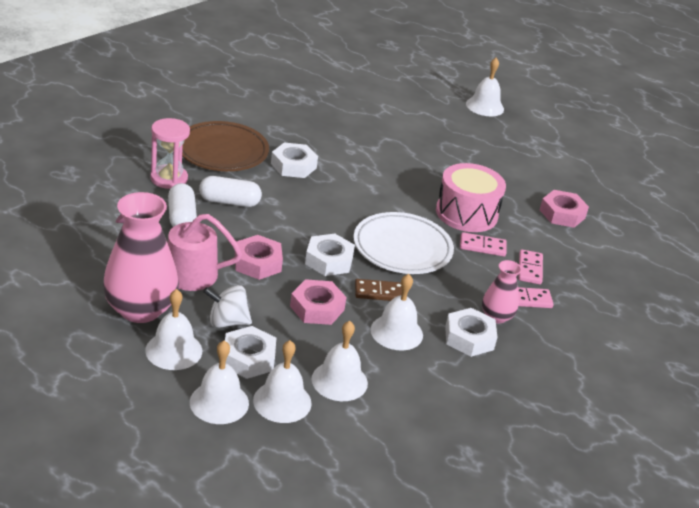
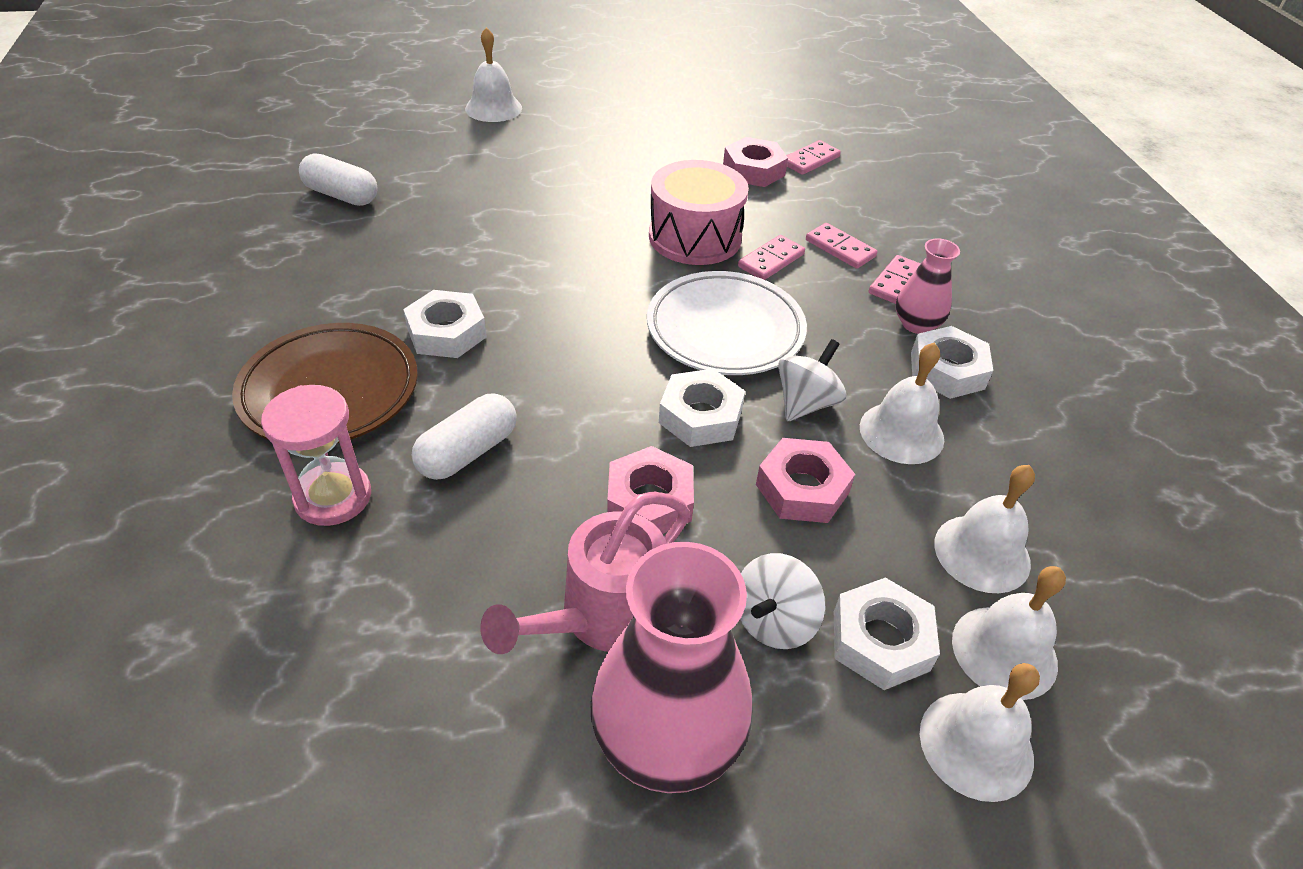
camera: 50 degrees left, 10 degrees up
(174, 350) = (809, 743): white bell -> none
(181, 218) = (456, 537): white capsule -> white capsule (341, 195)
(379, 292) = (806, 403): brown domino -> white spinning top
(606, 232) = (810, 160): none -> pink domino

